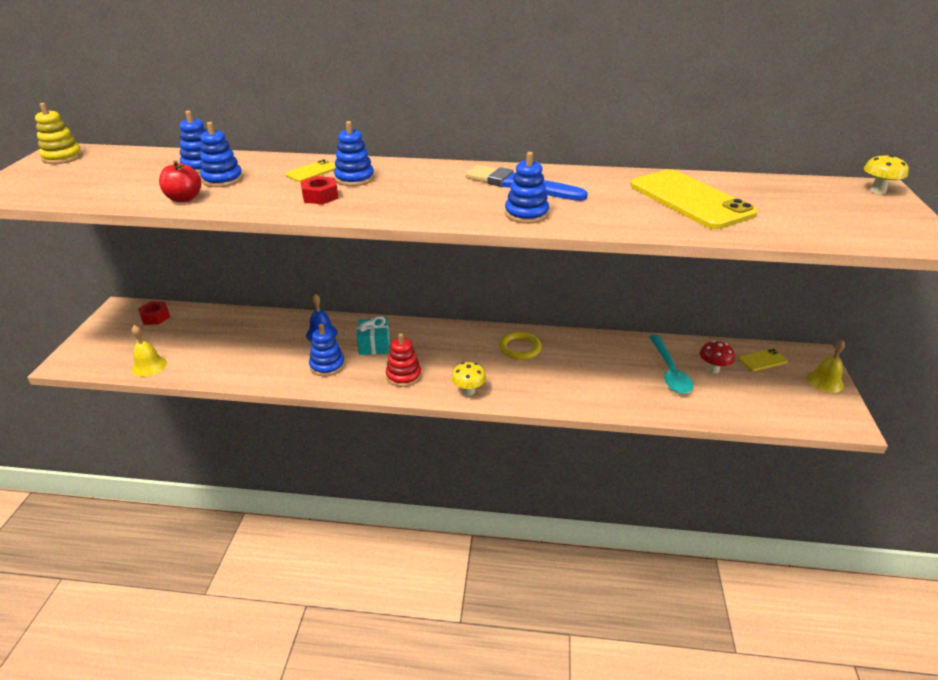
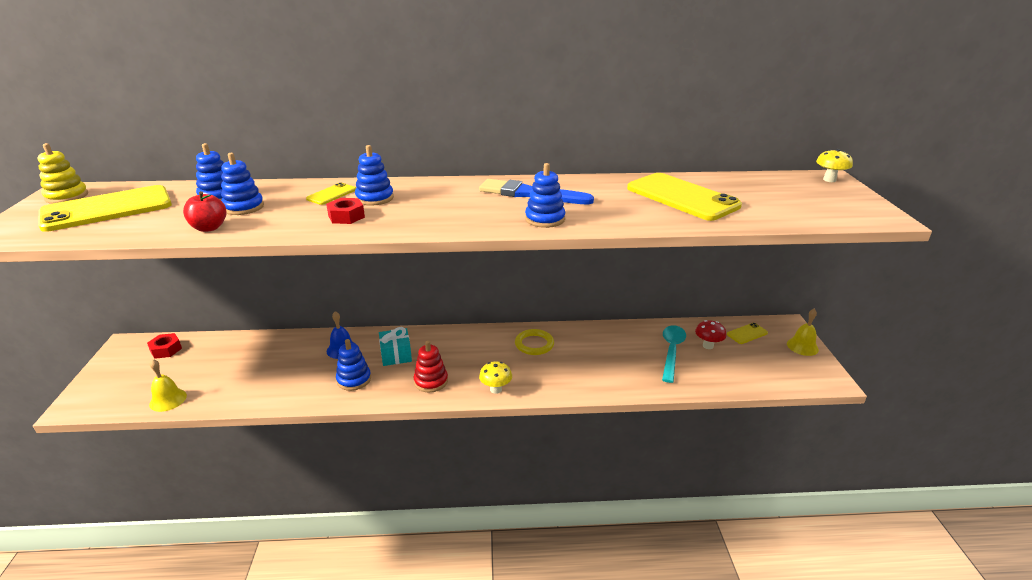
camera: 10 degrees left, 5 degrees down
(95, 172) = (107, 209): none -> yellow phone
(669, 371) = (671, 351): turquoise spoon -> turquoise spoon turned 150 degrees counterclockwise

